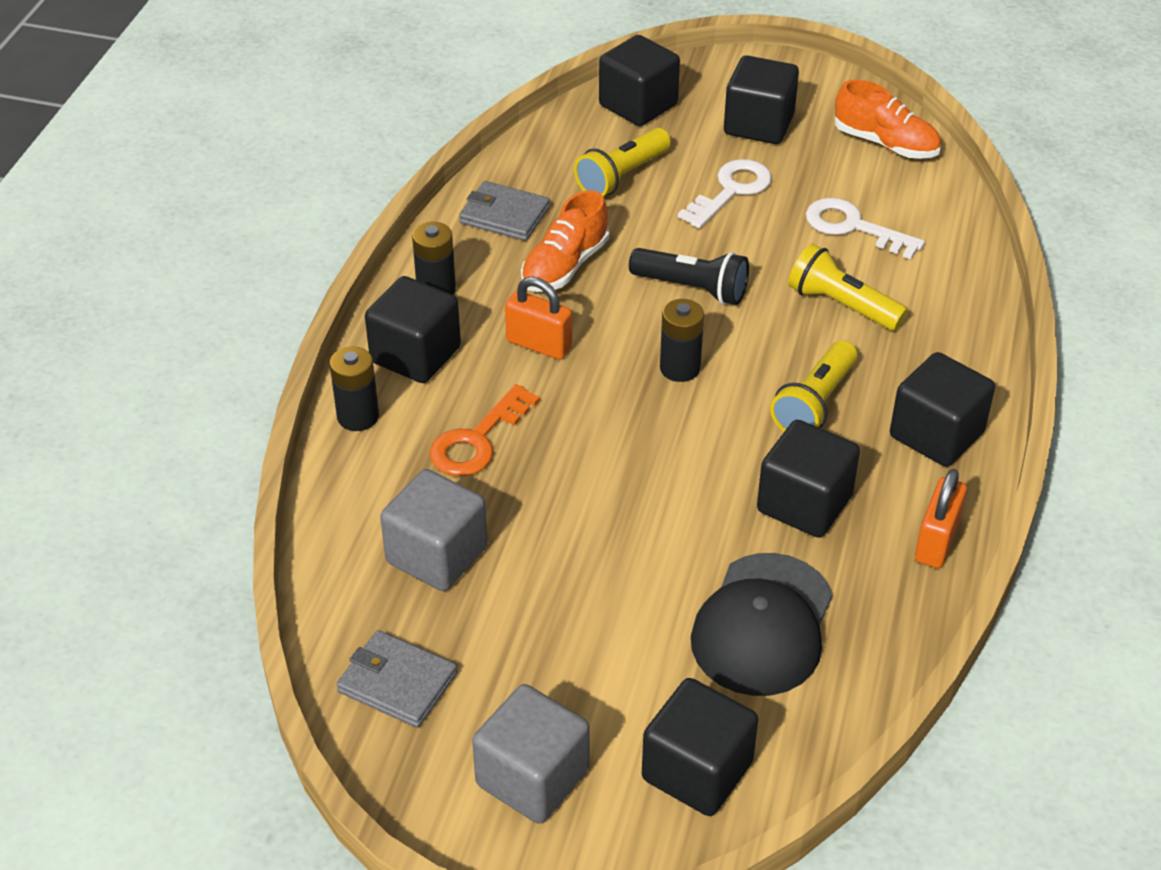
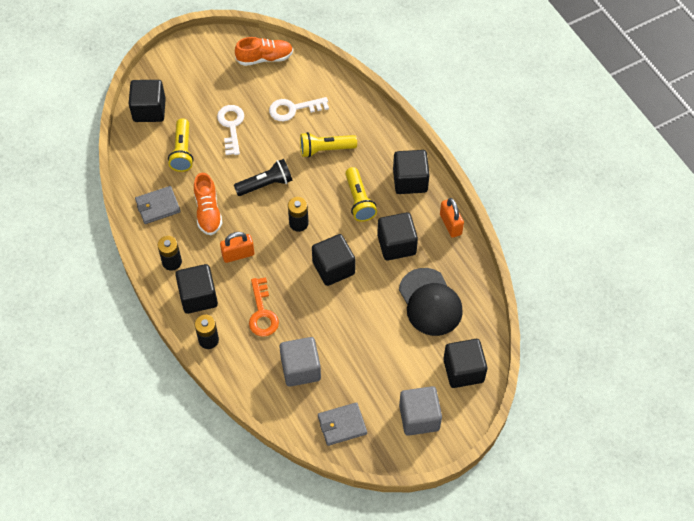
camera: 45 degrees left, 15 degrees up
(758, 125) = (207, 84): black cube -> black cube (333, 268)

